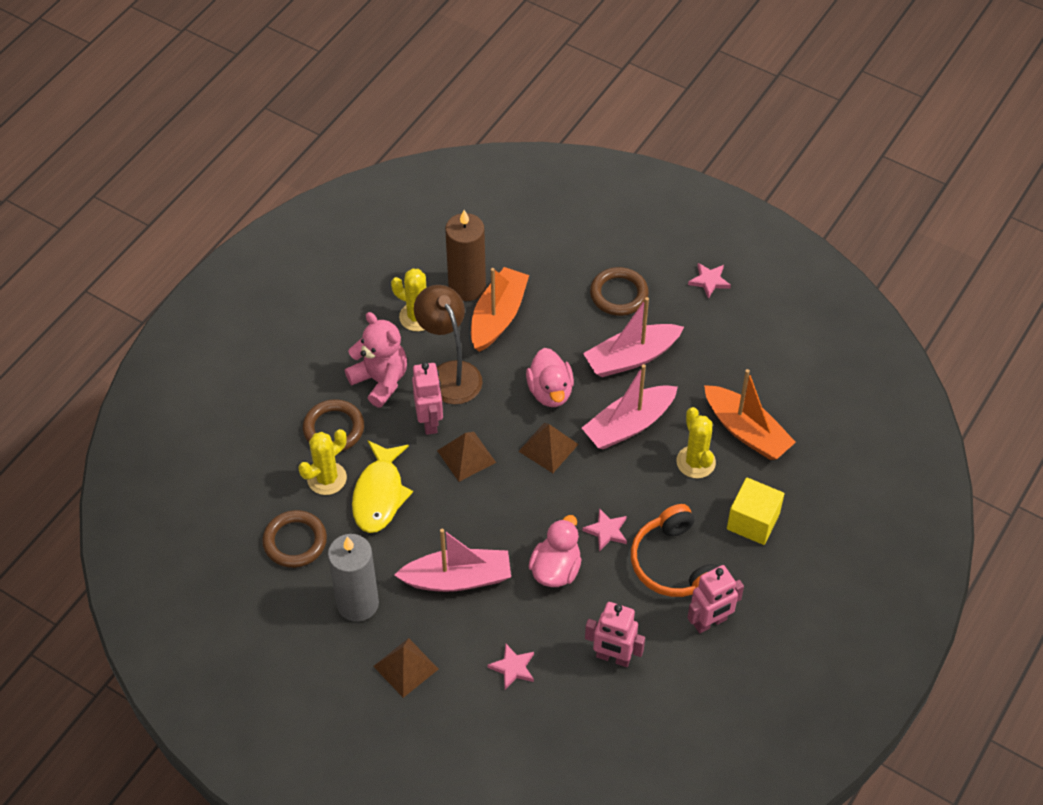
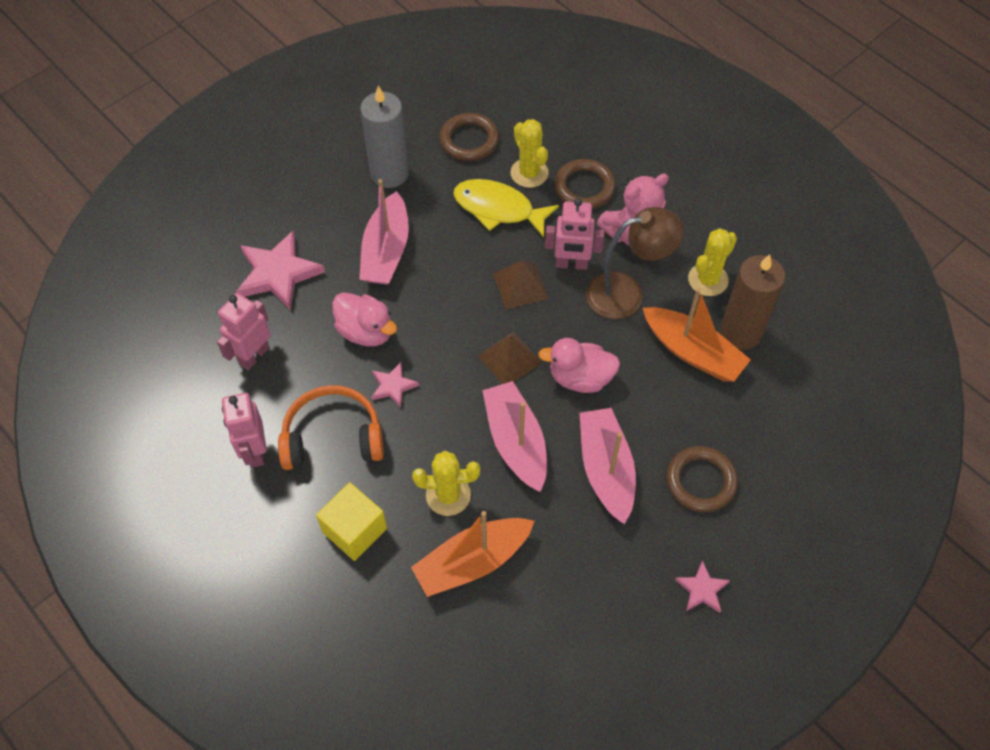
camera: 105 degrees right, 5 degrees up
(405, 667) = (313, 195): brown pyramid -> none
(513, 668) = (278, 273): pink star -> pink star, size x1.91

